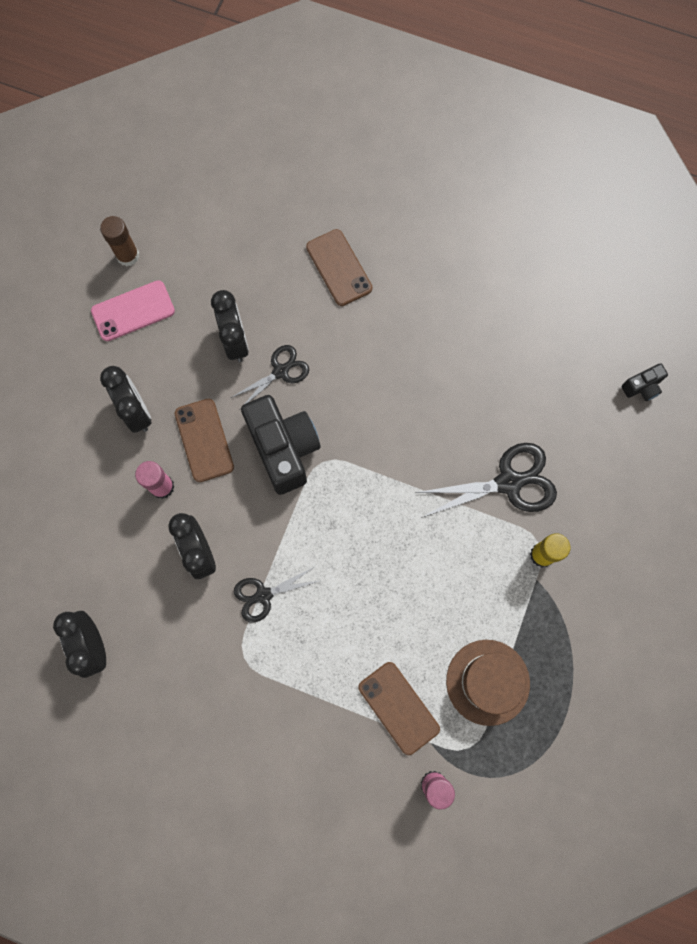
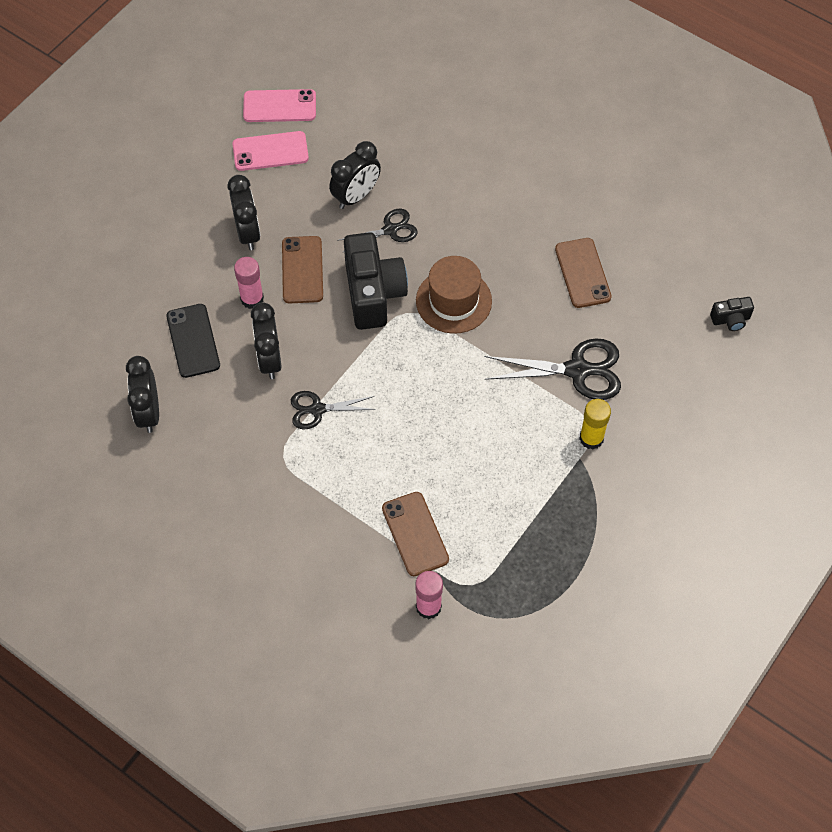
camera: 15 degrees right, 15 degrees down
(115, 550) = (193, 341): none -> black phone
(128, 255) = (279, 106): brown glue stick -> pink phone
(235, 341) = (356, 196): black clock -> black clock turned 45 degrees clockwise
(339, 268) = (470, 157): brown phone -> brown phone (583, 273)
(487, 682) = (506, 533): brown hat -> brown hat (453, 301)

